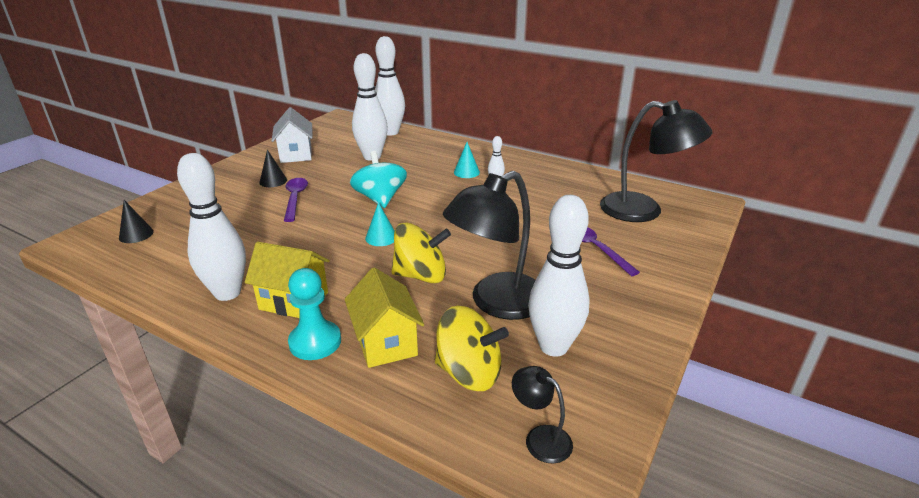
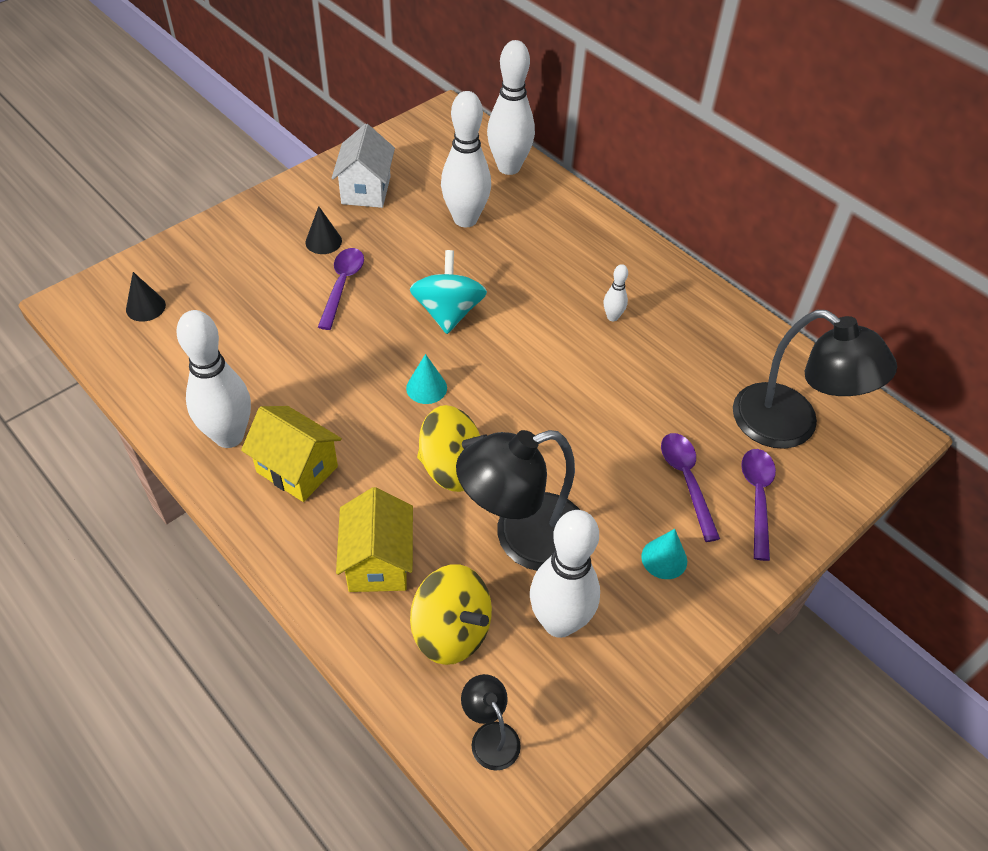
camera: 15 degrees right, 20 degrees up
(315, 342) = (304, 538): turquoise pawn -> none
(466, 172) = (582, 284): turquoise cone -> turquoise cone (664, 558)
(648, 247) = (757, 497): none -> purple spoon

